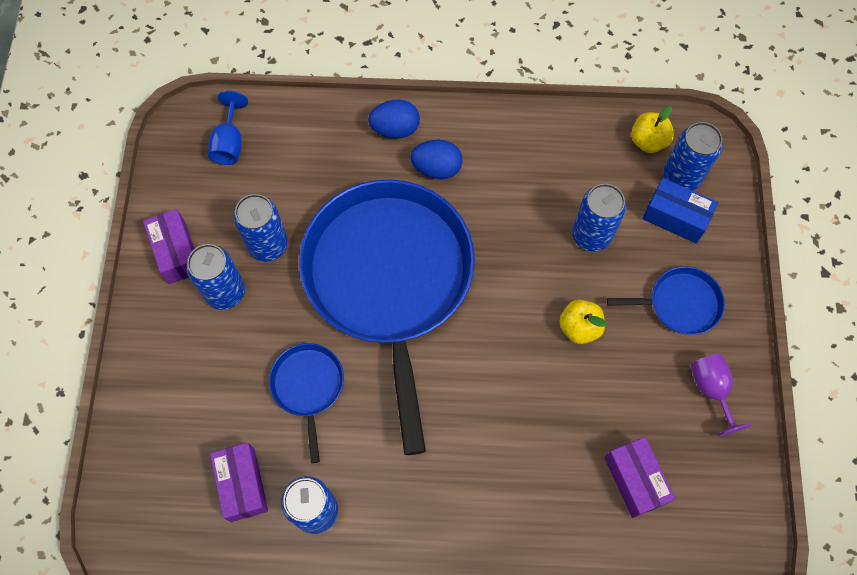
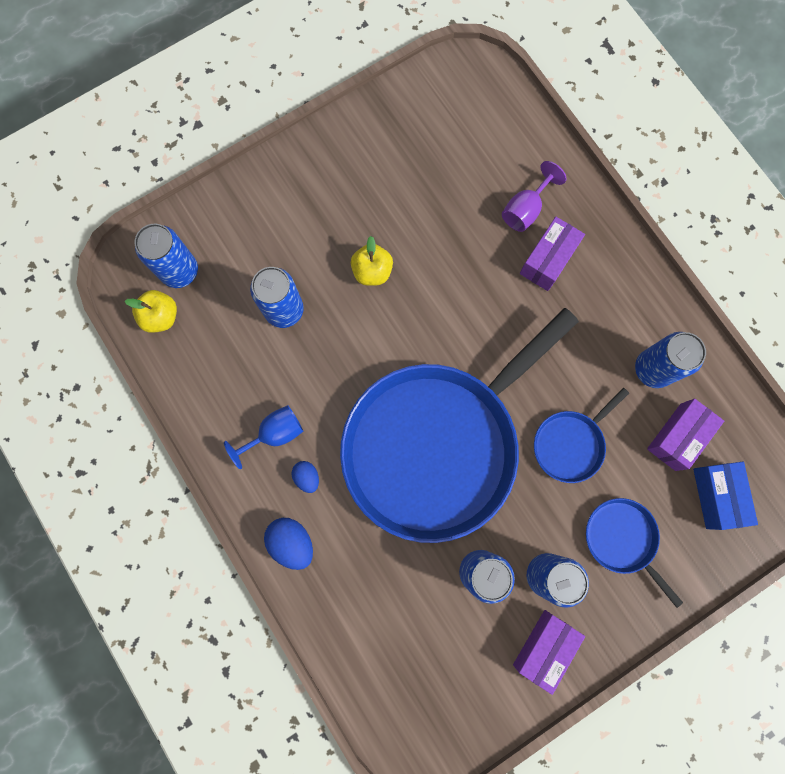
camera: 125 degrees left, 10 degrees up
(229, 143) = (410, 688): blue goblet -> blue goblet (274, 434)
(436, 168) = (307, 477): blue egg -> blue egg, size x0.61
(635, 480) = (462, 166): purple box -> purple box (548, 260)
(675, 217) = (222, 255): blue box -> blue box (716, 496)
(680, 303) = (299, 210): blue pan -> blue pan (622, 539)
(711, 389) = (355, 152): purple goblet -> purple goblet (525, 209)

